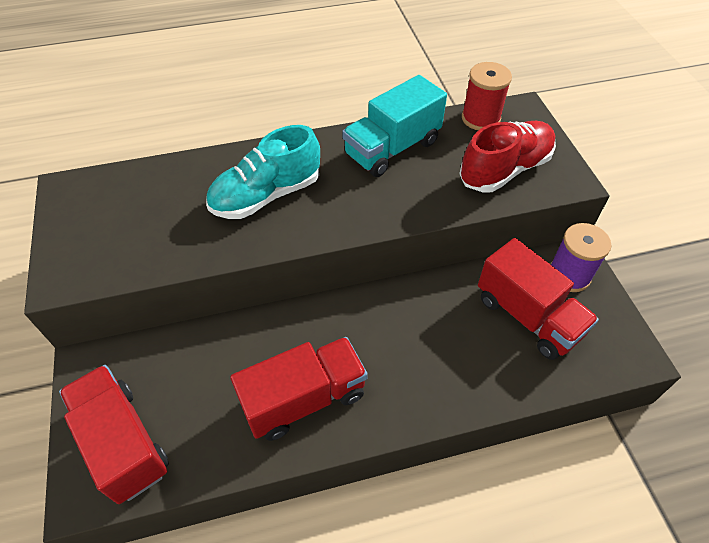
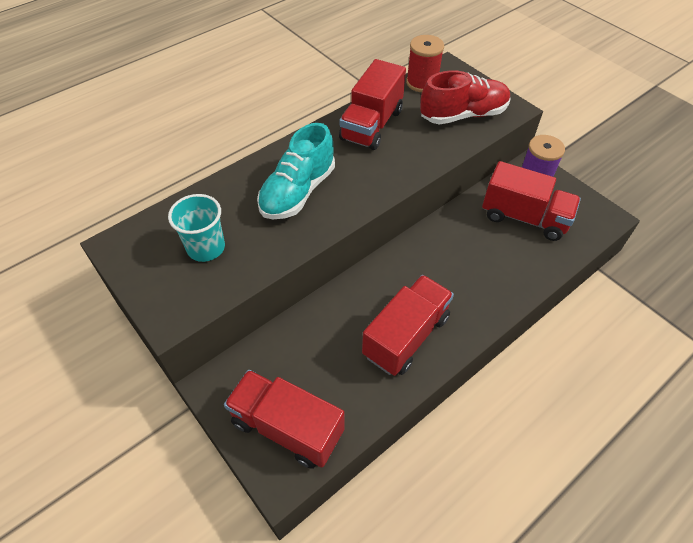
camera: 25 degrees left, 0 degrees up
(140, 221) = (206, 248): none -> turquoise cup
(392, 148) = (371, 125): turquoise truck -> red truck
(505, 170) = (463, 115): red shoe -> red shoe turned 45 degrees clockwise

